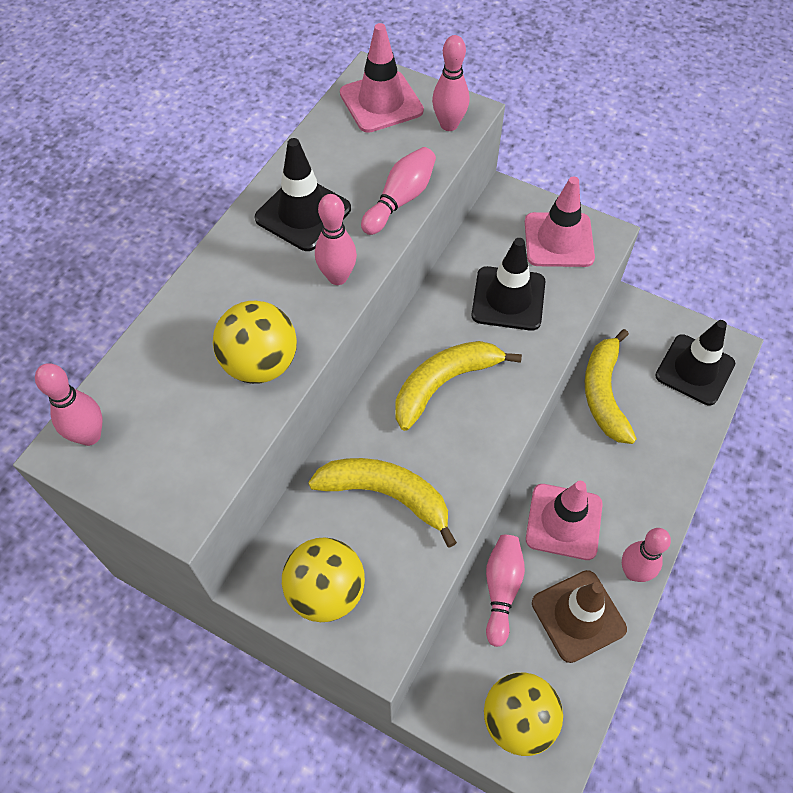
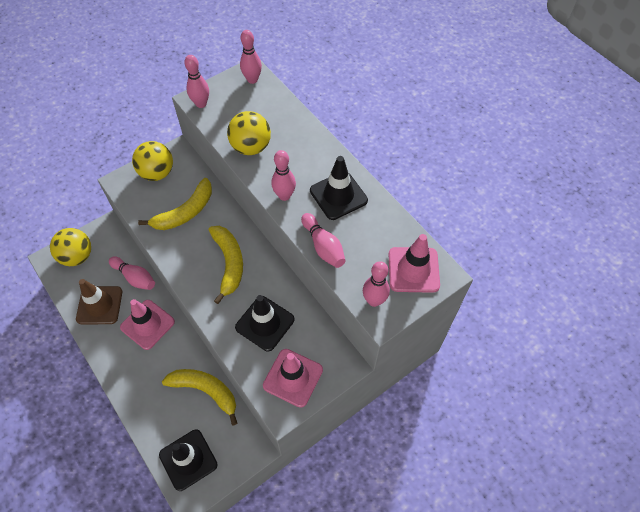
camera: 115 degrees right, 0 degrees up
(633, 572) = (100, 344): pink bowling pin -> pink bowling pin (201, 104)

